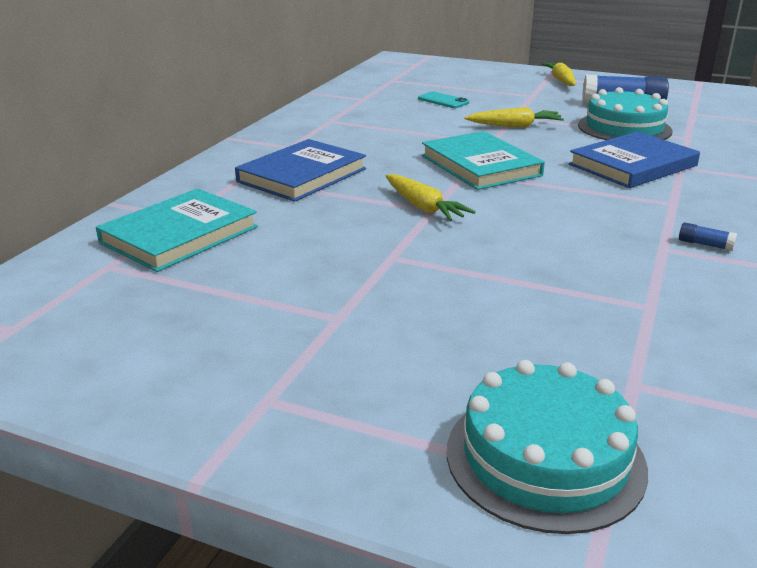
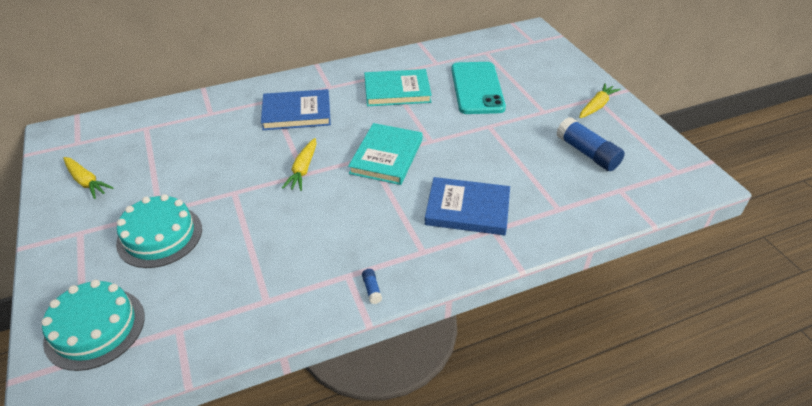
camera: 45 degrees right, 15 degrees up
(179, 235) = (191, 124): turquoise book -> turquoise book (397, 91)
(443, 101) = (477, 88): turquoise phone -> turquoise phone, size x2.28
(514, 126) = (471, 135): yellow carrot -> yellow carrot (86, 182)
(624, 128) = (535, 175): turquoise cake -> turquoise cake (160, 236)

